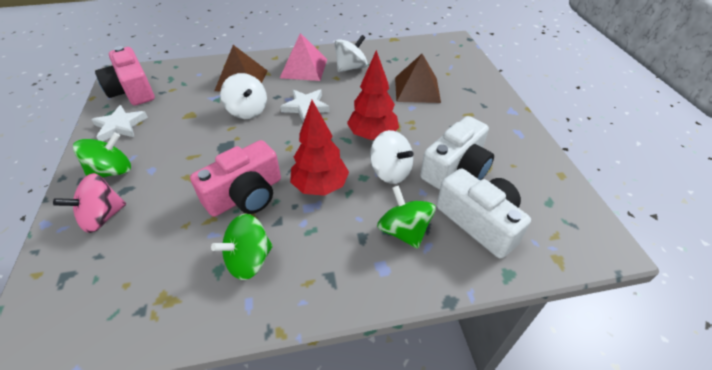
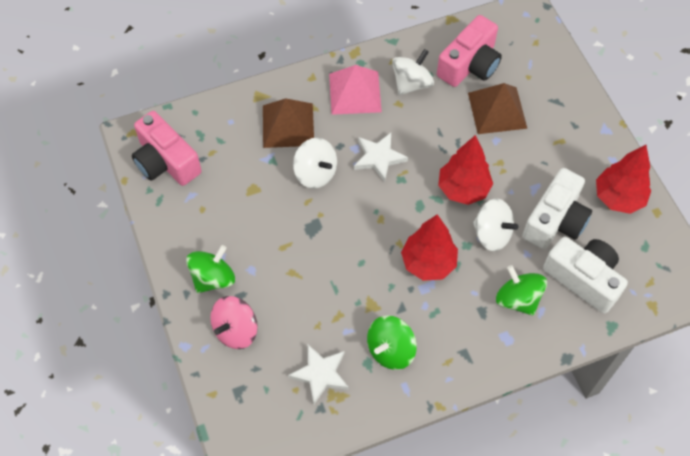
camera: 10 degrees left, 15 degrees up
(120, 126) = (184, 217): white star -> white star (320, 374)
(245, 195) = (360, 284): pink camera -> pink camera (469, 64)
(521, 159) = (618, 198): none -> red tree

